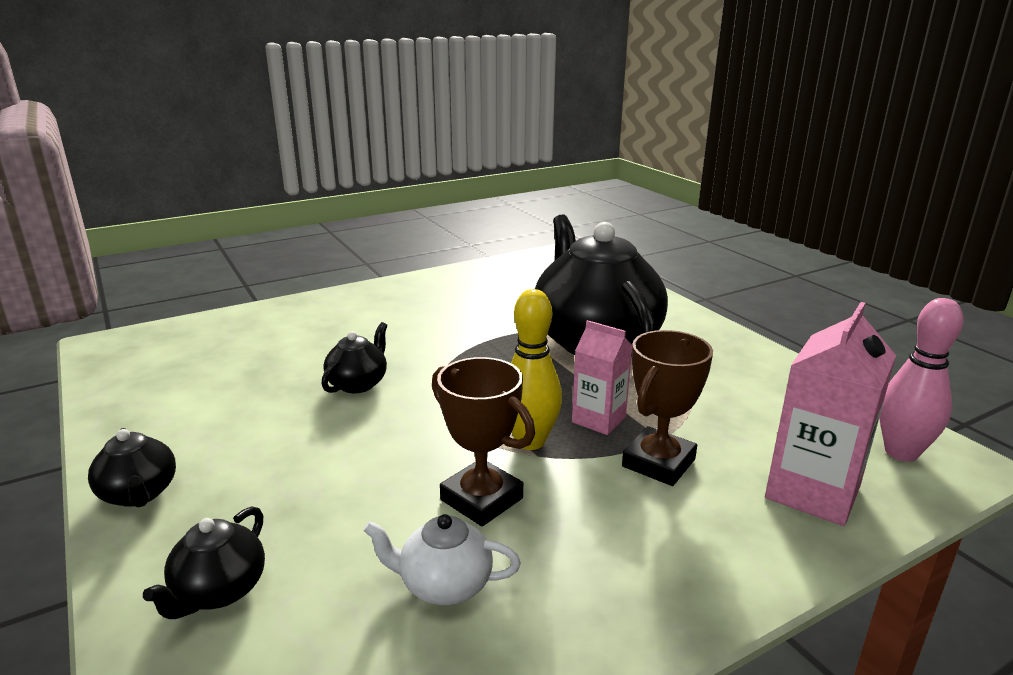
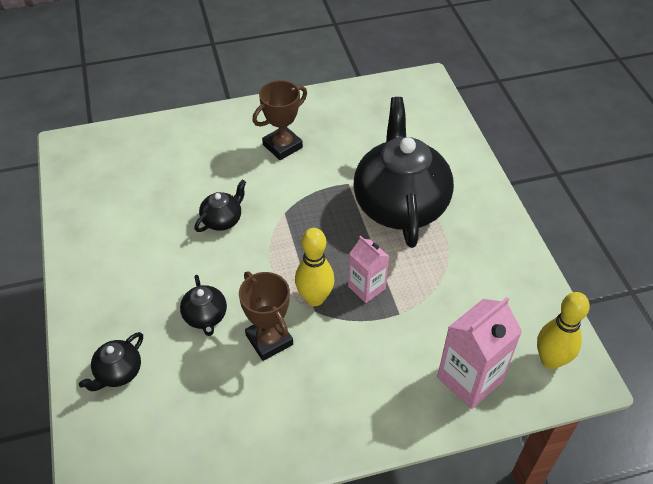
camera: 15 degrees right, 25 degrees up
(139, 494) = (83, 293): black teapot -> black teapot (205, 317)
(444, 585) = (230, 395): white teapot -> none
(658, 463) = (387, 334): brown trophy -> brown trophy (282, 146)
(901, 452) = (550, 360): pink bowling pin -> yellow bowling pin

